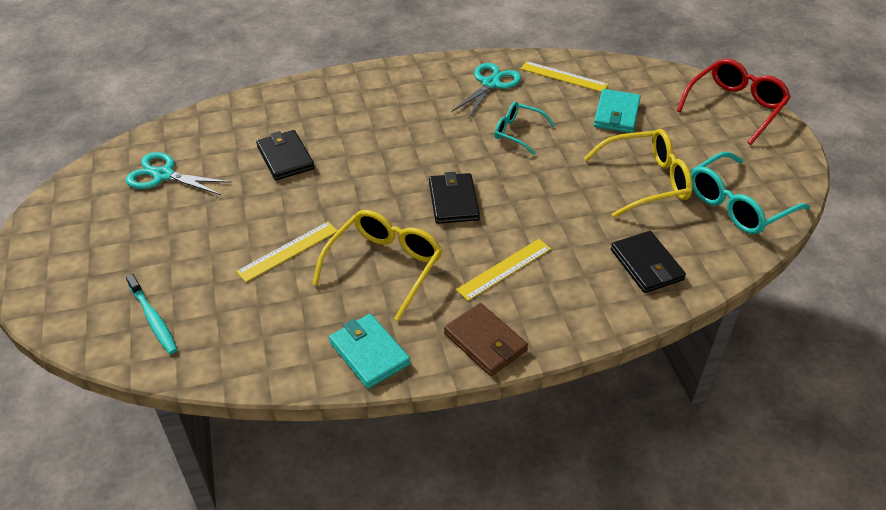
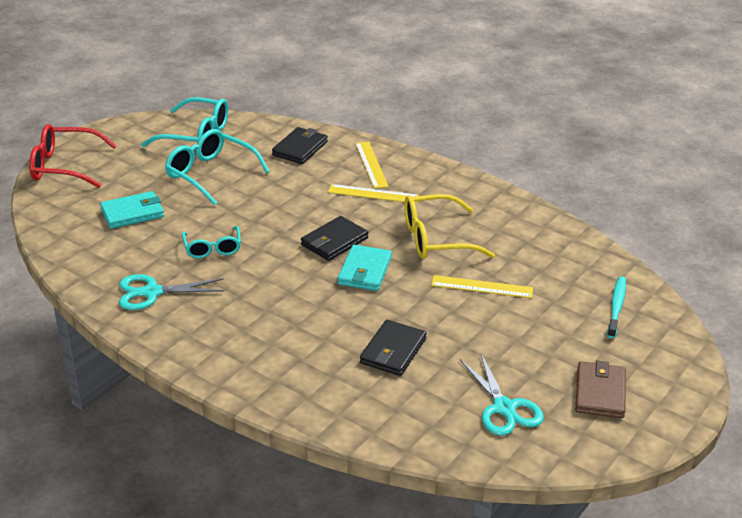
camera: 130 degrees left, 10 degrees down
(369, 353) = (507, 210): turquoise wallet -> turquoise wallet (365, 271)
(485, 342) = (440, 177): brown wallet -> brown wallet (600, 393)
(564, 77) = (98, 258): yellow ruler -> yellow ruler (371, 164)
(646, 181) = (210, 174): yellow glasses -> turquoise glasses

